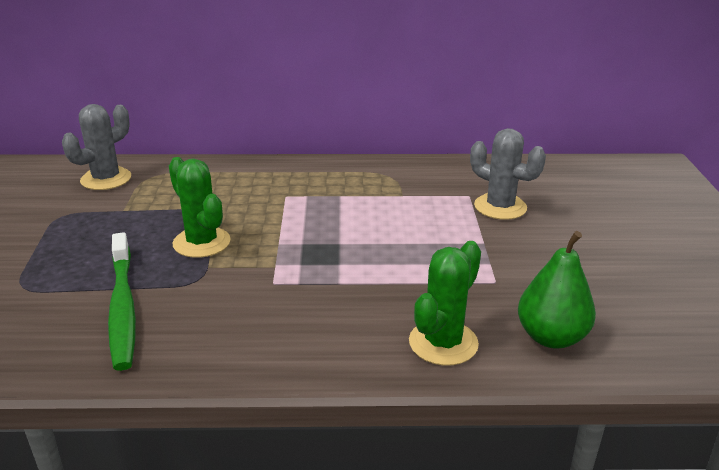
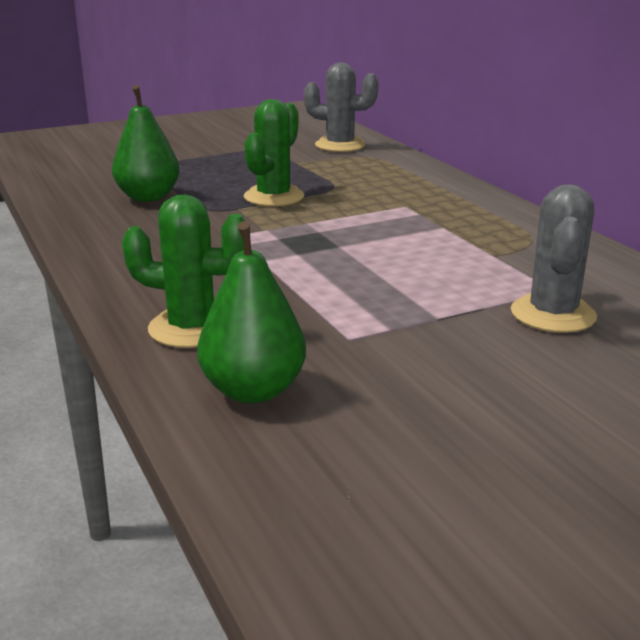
camera: 65 degrees right, 5 degrees down
(122, 307) = (148, 197): green toothbrush -> green pear

